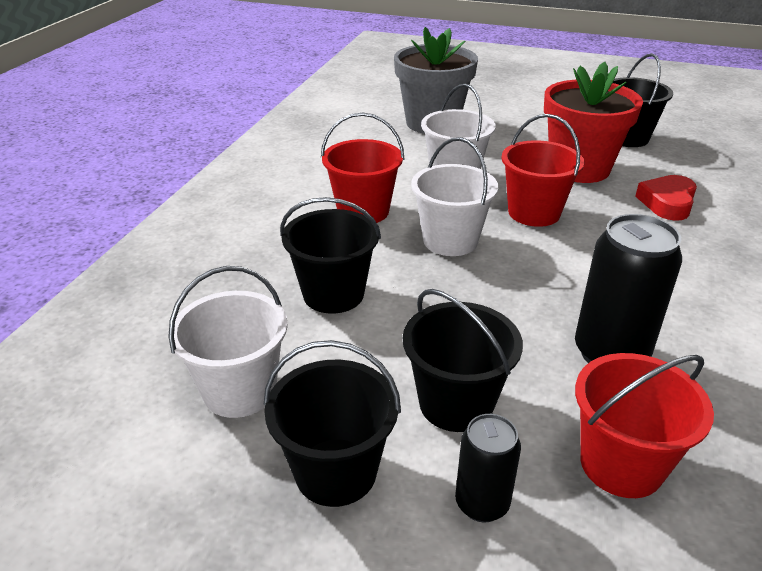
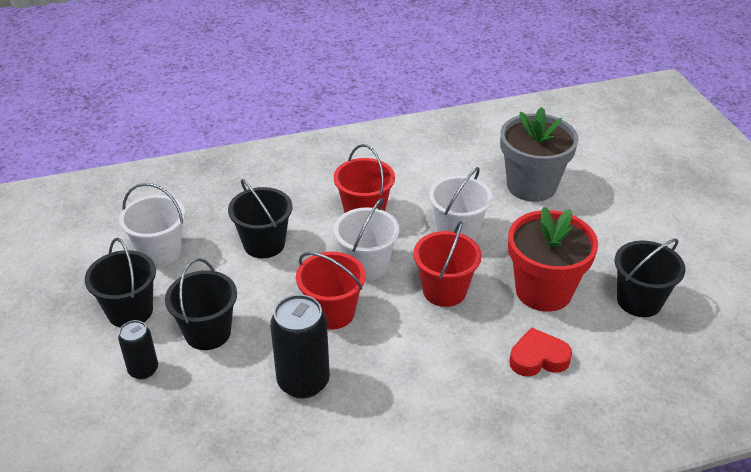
camera: 55 degrees right, 5 degrees up
(621, 464) = (207, 414): red bucket -> red bucket (332, 312)

